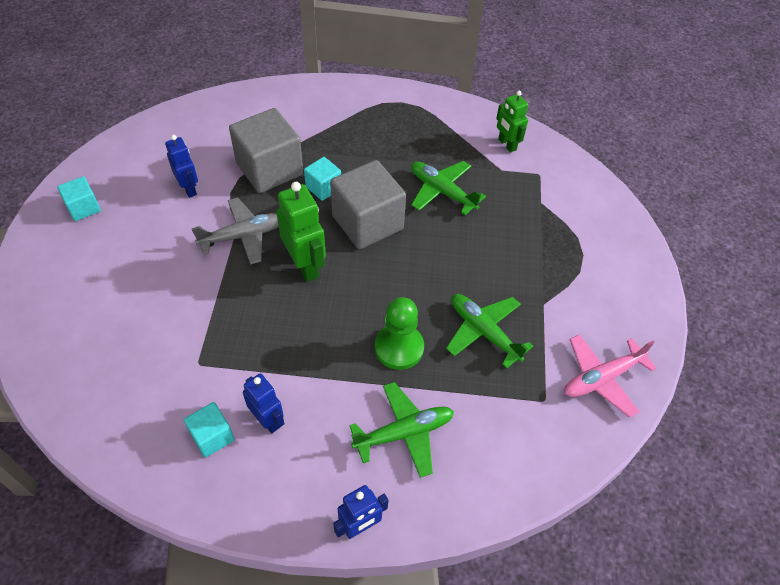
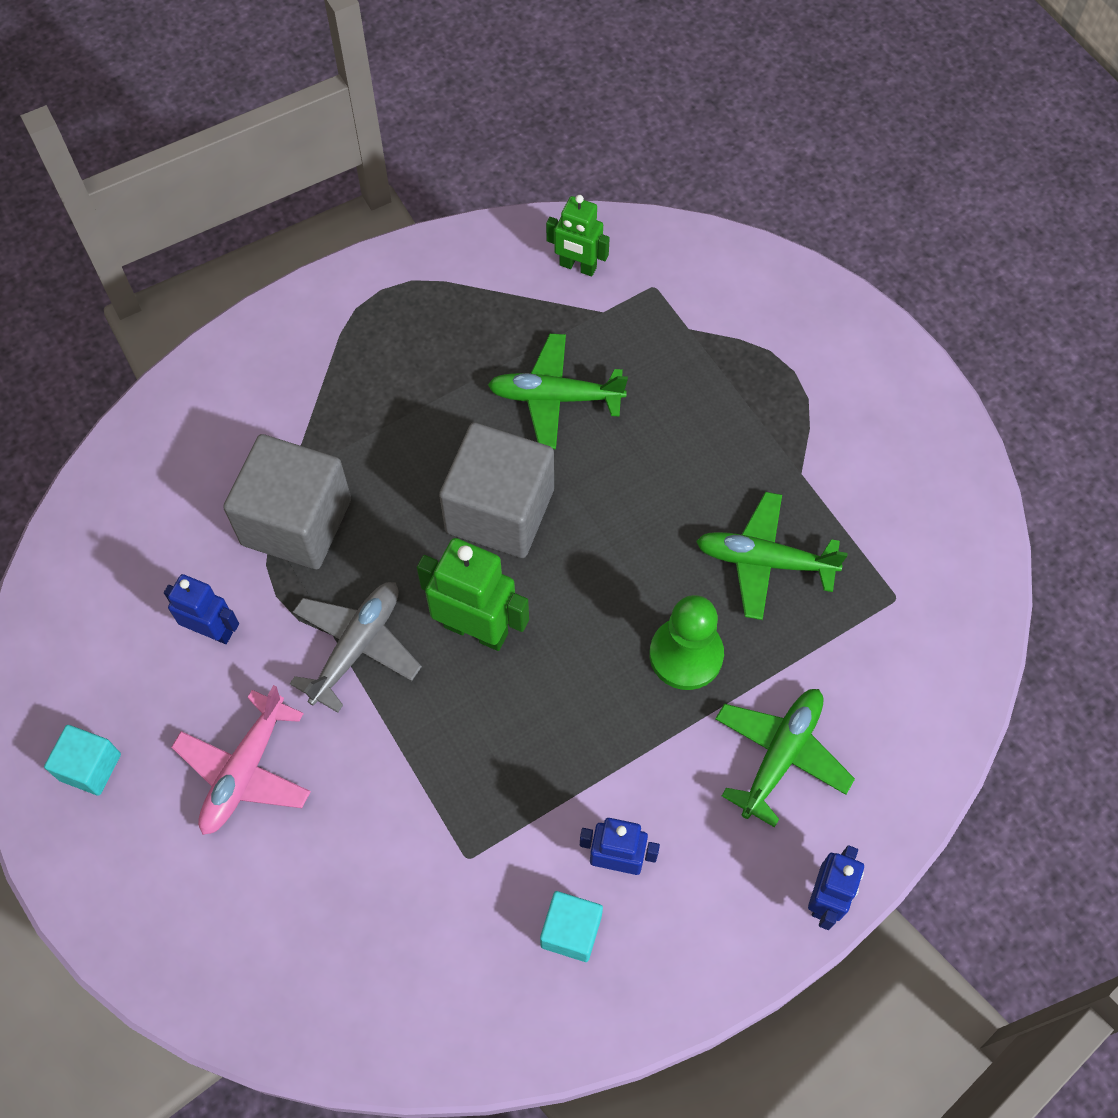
camera: 35 degrees left, 10 degrees up
(323, 187) = (396, 499): turquoise cube -> none
(601, 378) = (934, 524): pink plane -> pink plane (244, 771)

